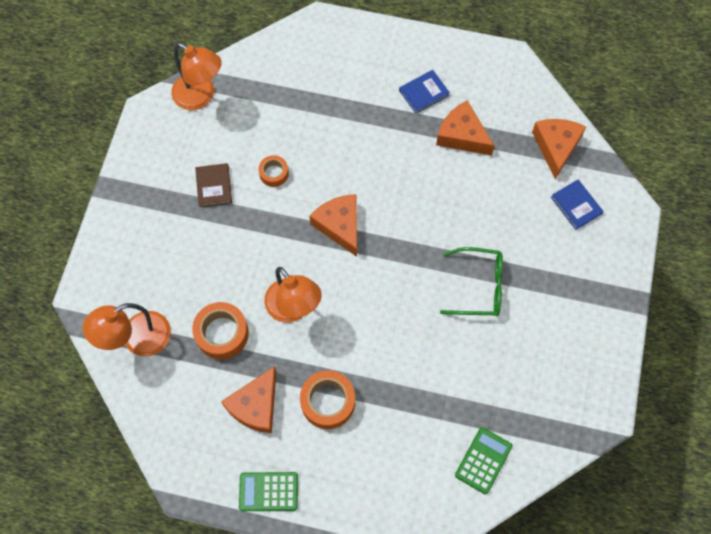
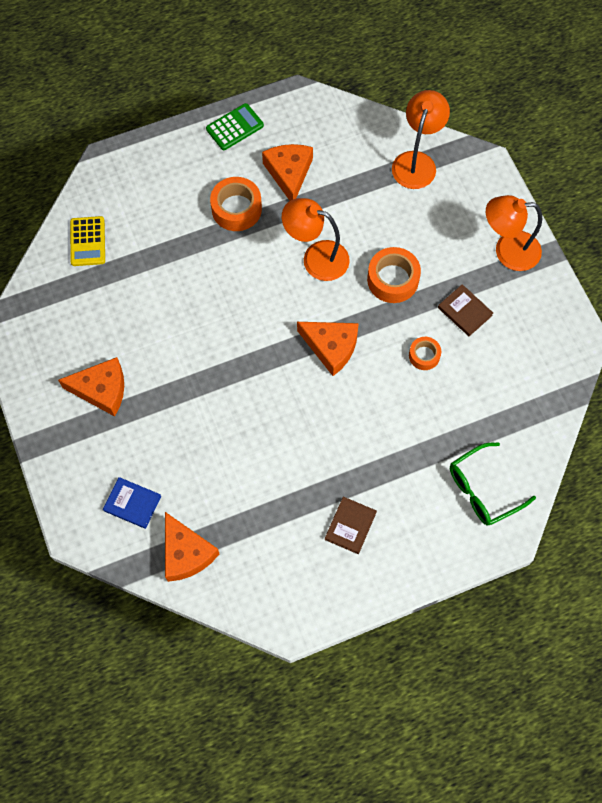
camera: 145 degrees right, 0 degrees up
(200, 97) = (549, 382): orange lamp -> orange lamp (507, 251)
(222, 333) = (357, 205): orange tape -> orange tape (392, 279)
(424, 93) = (350, 526): blue book -> brown book
(462, 135) = (283, 505): orange cheese -> orange cheese (102, 390)
(478, 286) = (176, 371): green glasses -> green glasses (483, 489)
(483, 460) = (88, 241): green calculator -> yellow calculator

